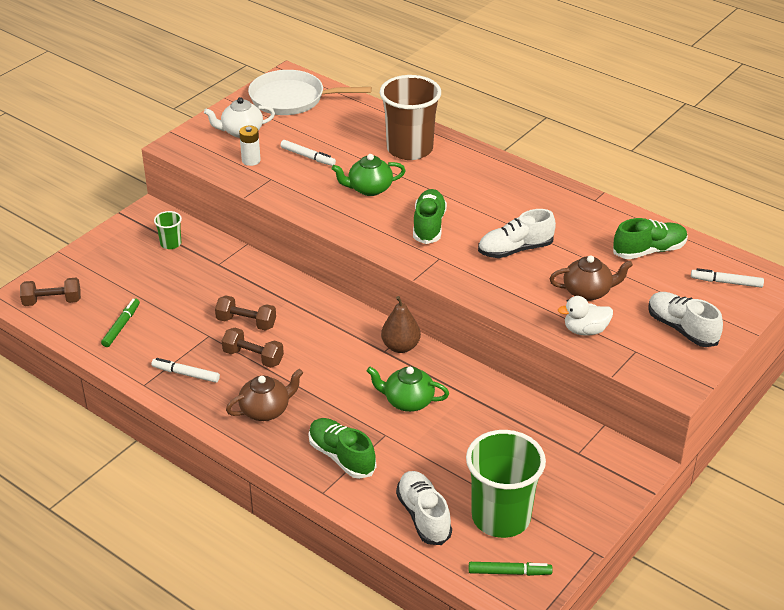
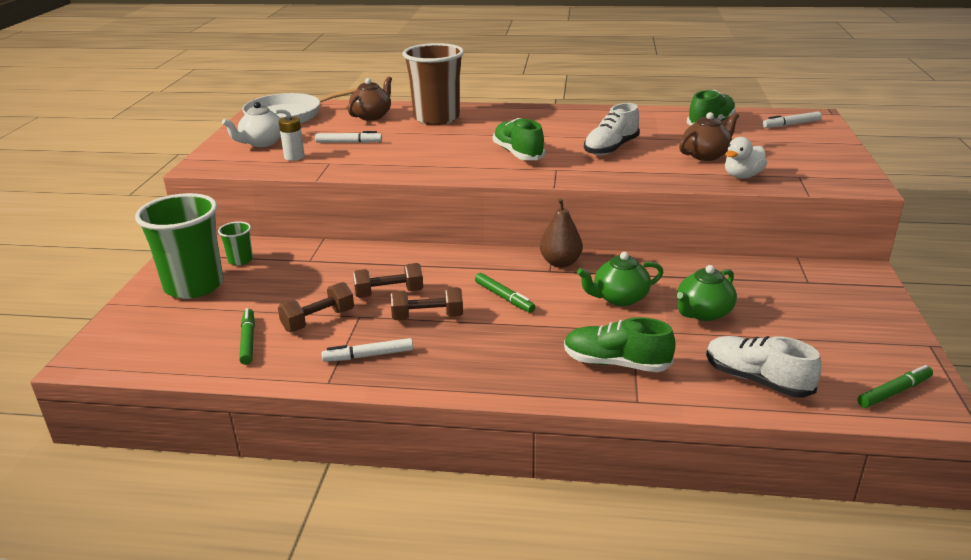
camera: 30 degrees left, 10 degrees down
(52, 301) = (138, 347): brown dumbbell -> brown dumbbell (318, 320)
(266, 410) = (492, 354): brown teapot -> brown teapot (372, 116)
(323, 363) = (504, 297): none -> green marker
(369, 189) = (433, 147): green teapot -> green teapot (703, 313)
(501, 517) = (821, 352): green cup -> green cup (194, 286)
(681, 329) = (807, 155): white shoe -> none

